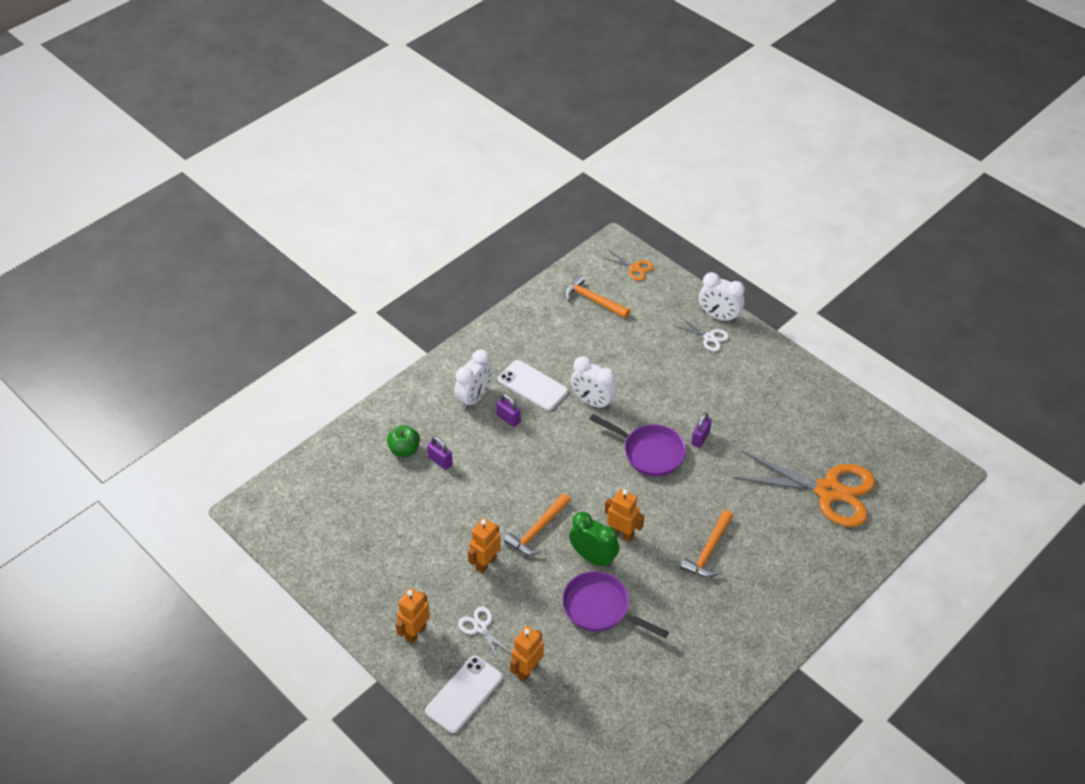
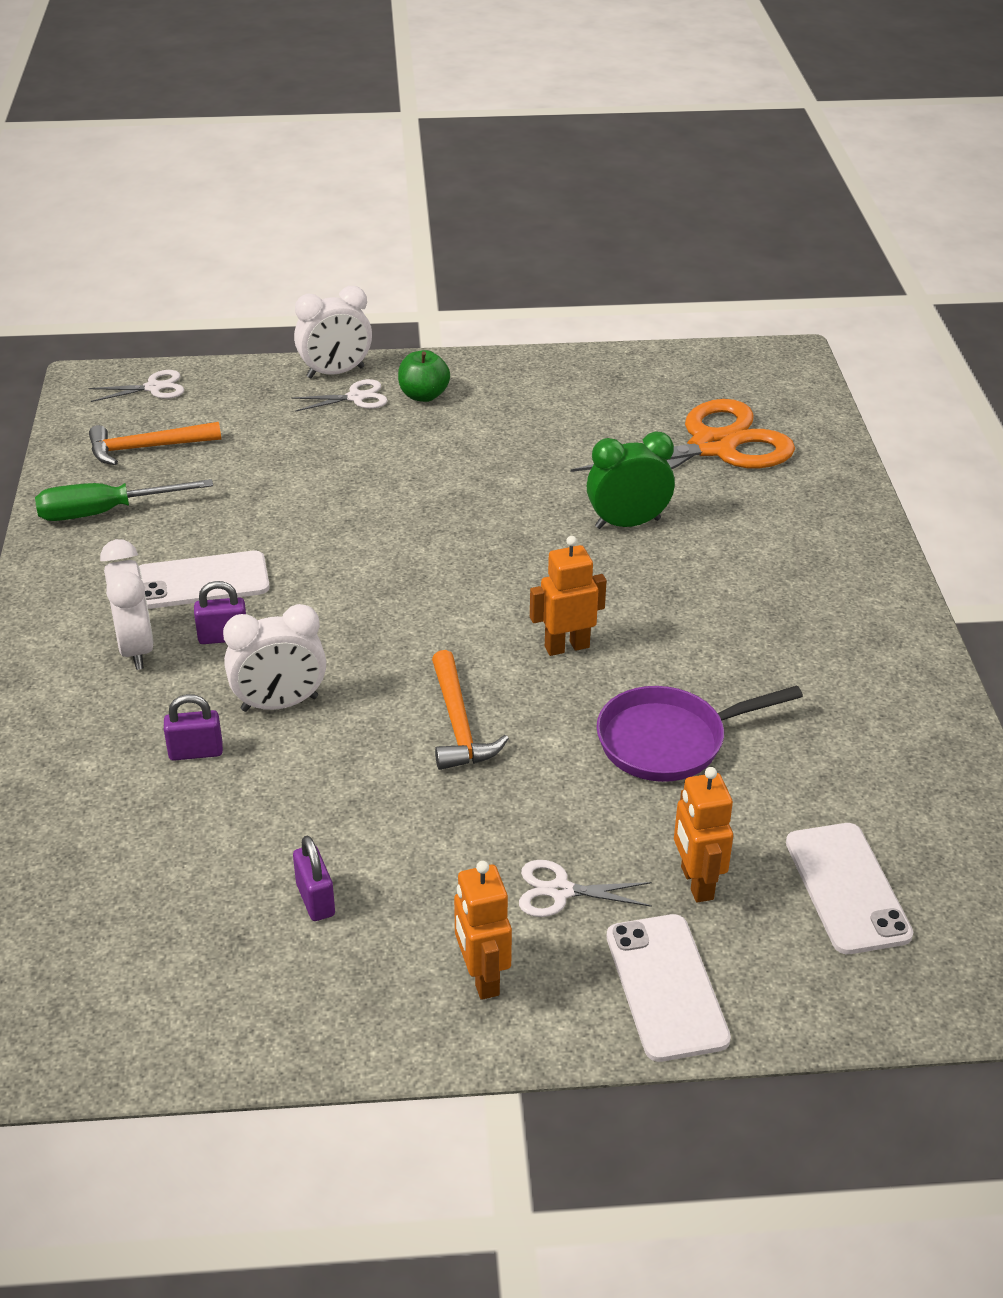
camera: 50 degrees left, 10 degrees down
(404, 450) = (117, 779): green apple -> green apple (423, 395)
(485, 563) = (448, 814): orange robot -> none
(539, 322) = (105, 512): none -> green screwdriver
(574, 724) = (847, 888): none -> white phone
(592, 402) = (311, 545): white clock -> white clock (279, 704)
(593, 557) = (574, 697): green clock -> green clock (627, 523)
(634, 268) = (154, 388): orange scissors -> white scissors
(649, 452) = (465, 546): purple pan -> none
(700, 438) = (501, 493): purple padlock -> purple padlock (315, 900)
(708, 551) = (689, 588): orange hammer -> none

